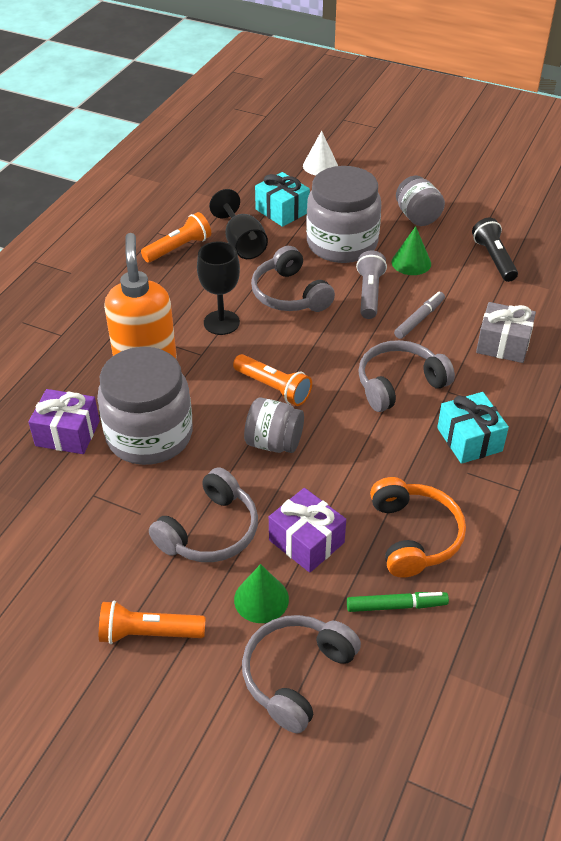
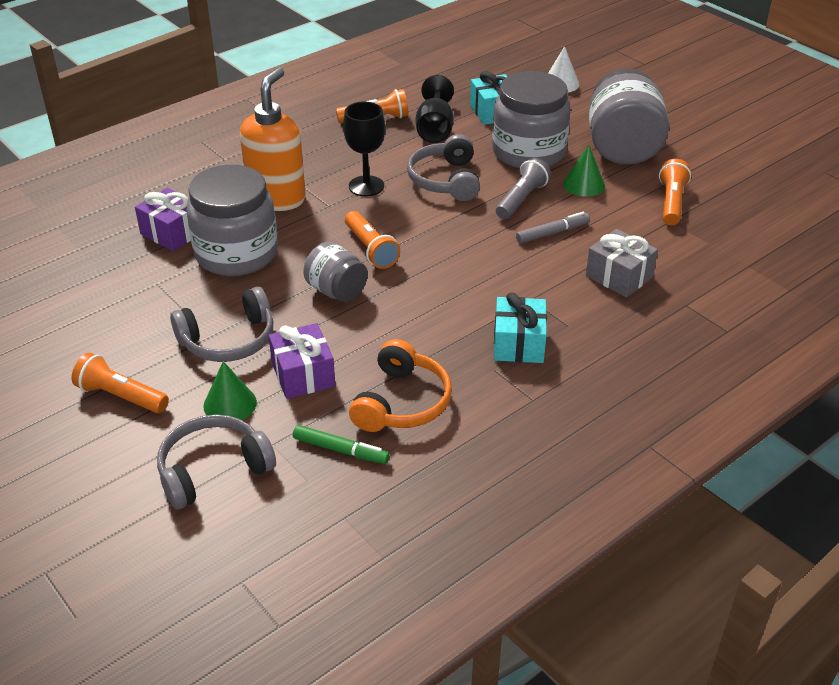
camera: 25 degrees right, 5 degrees down
(399, 384) = (489, 280): grey headphones -> none
(417, 216) = (622, 148): grey jar -> grey jar, size x1.79
(494, 259) = (671, 202): black flashlight -> orange flashlight

